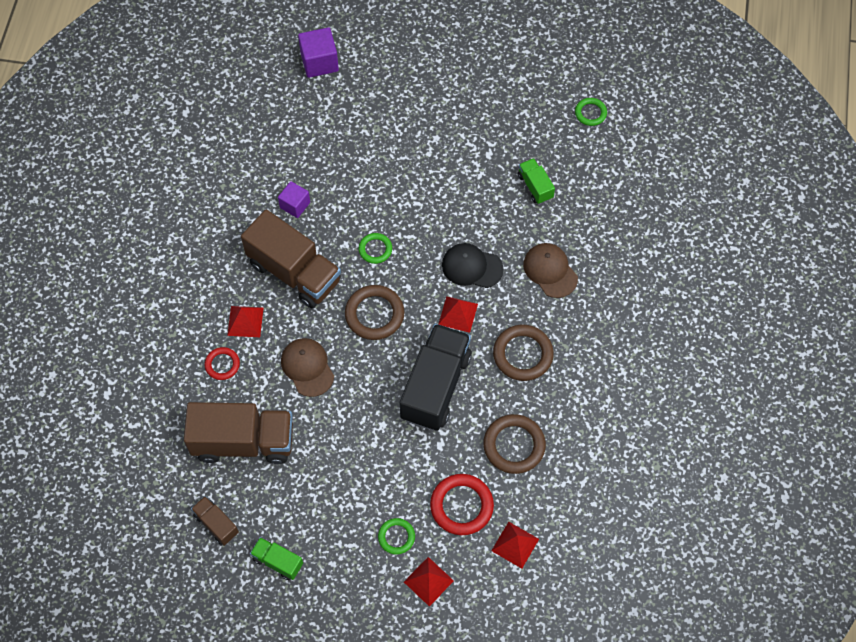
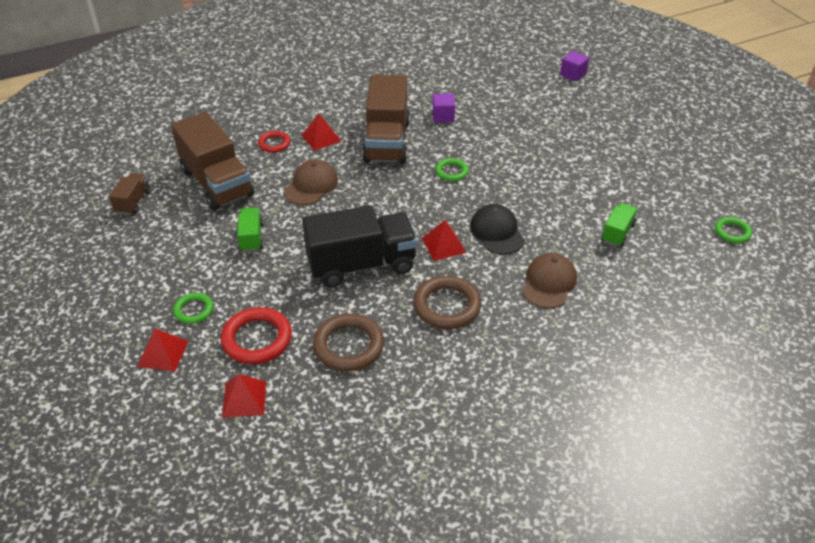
camera: 55 degrees right, 20 degrees down
(278, 561) = (121, 250): green truck -> green truck (251, 238)
(319, 62) = (573, 74): purple cube -> purple cube, size x0.66
(374, 314) = (393, 198): brown ring -> none

